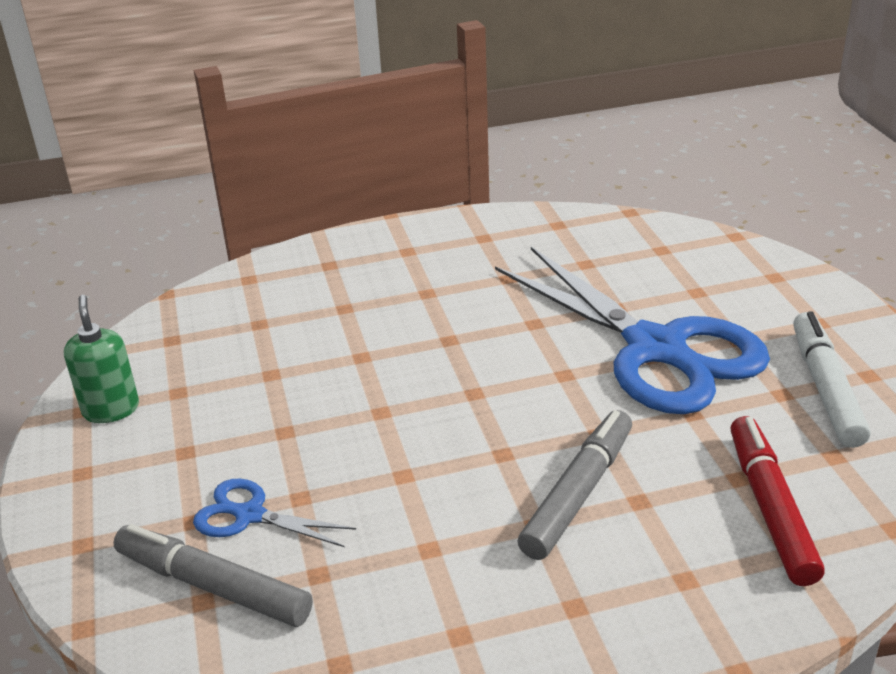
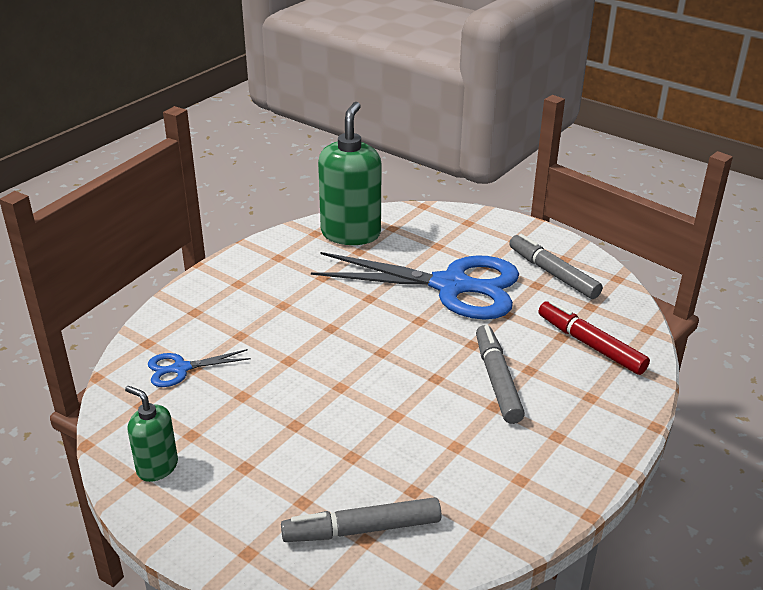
camera: 40 degrees left, 0 degrees up
(248, 515) = (333, 481): blue scissors -> blue scissors (180, 369)
(600, 239) = (351, 233): none -> green soap dispenser
(825, 388) = (552, 273): white marker -> grey marker

